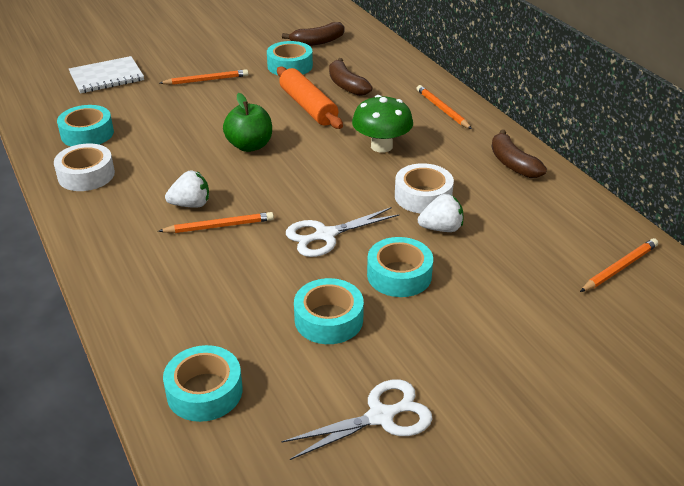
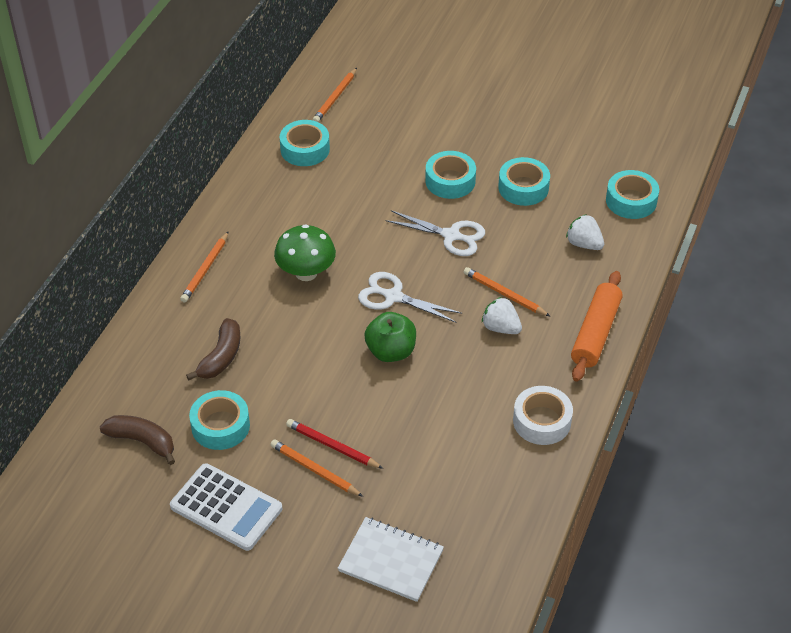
camera: 130 degrees left, 10 degrees up
(87, 134) = (493, 477): turquoise tape -> turquoise tape (305, 149)
(212, 92) = (332, 446): none -> red pencil
(230, 48) = (226, 507): none -> white calculator
(308, 106) = (288, 358): orange rolling pin -> orange rolling pin (595, 333)
(380, 417) = (564, 131): white scissors -> white scissors (393, 297)
(423, 196) = (351, 214): white tape -> none
(441, 228) = (380, 187): white strawberry -> white strawberry (584, 244)
(512, 164) = (256, 190): brown banana -> none
(619, 268) = (335, 98): orange pencil -> orange pencil turned 75 degrees counterclockwise

